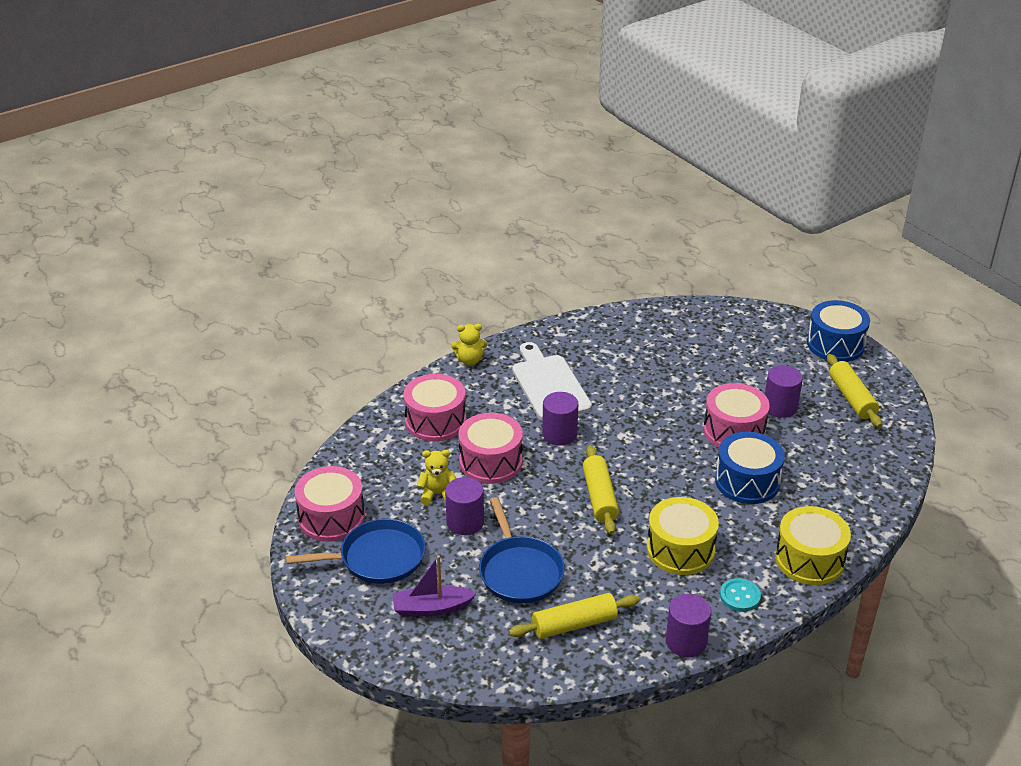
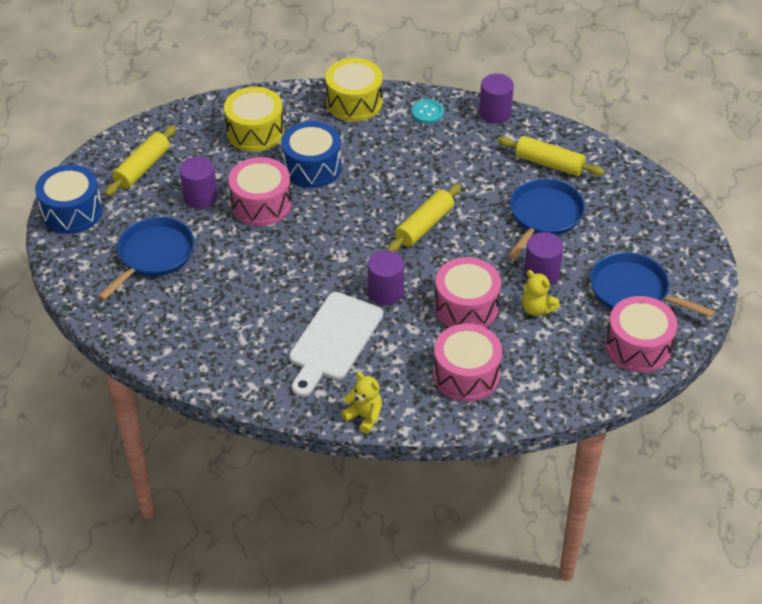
camera: 135 degrees left, 10 degrees up
(431, 608) = (630, 232): purple boat -> none
(680, 550) = (422, 159): yellow drum -> yellow drum (255, 132)
(739, 356) = (154, 255): none -> blue pan

